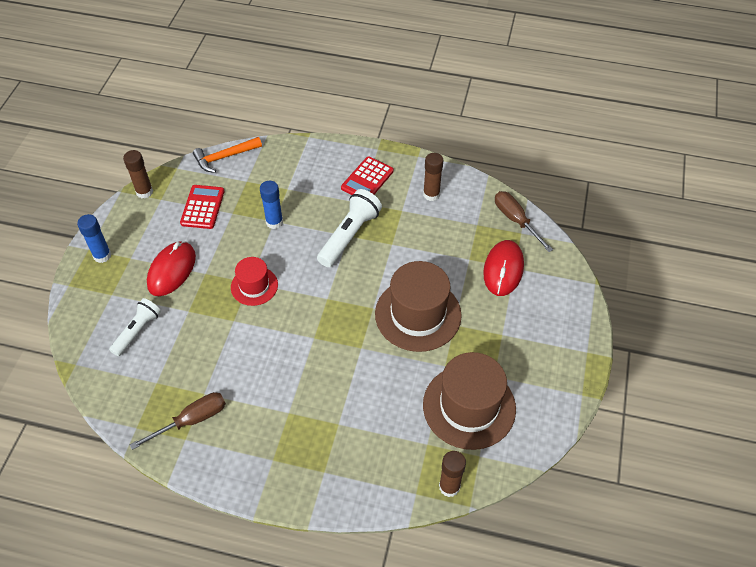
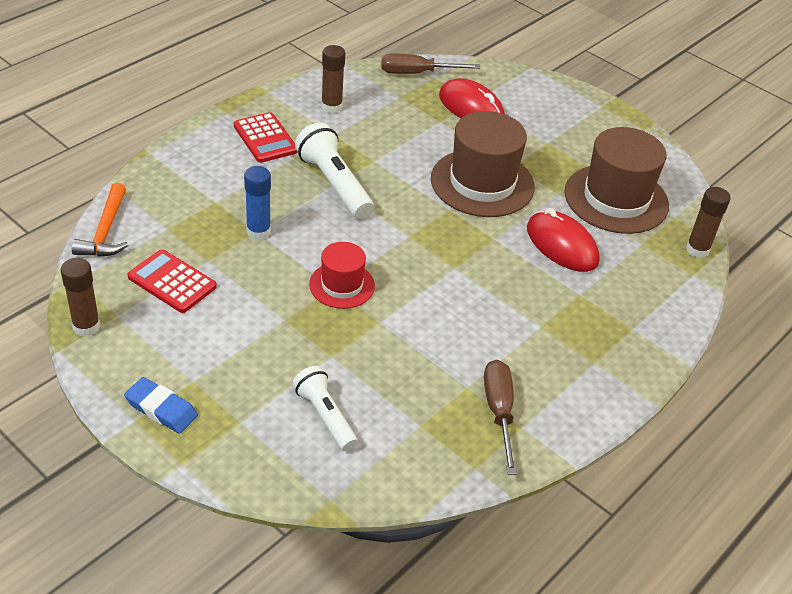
camera: 65 degrees left, 10 degrees down
(102, 255) = (161, 409): blue glue stick -> blue eraser
(172, 270) = (252, 348): red mouse -> red mouse (561, 245)

